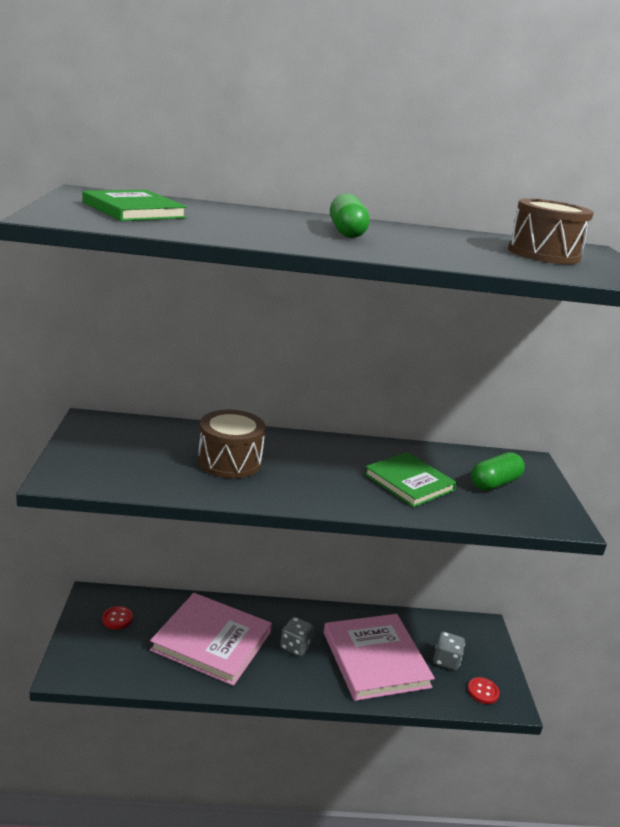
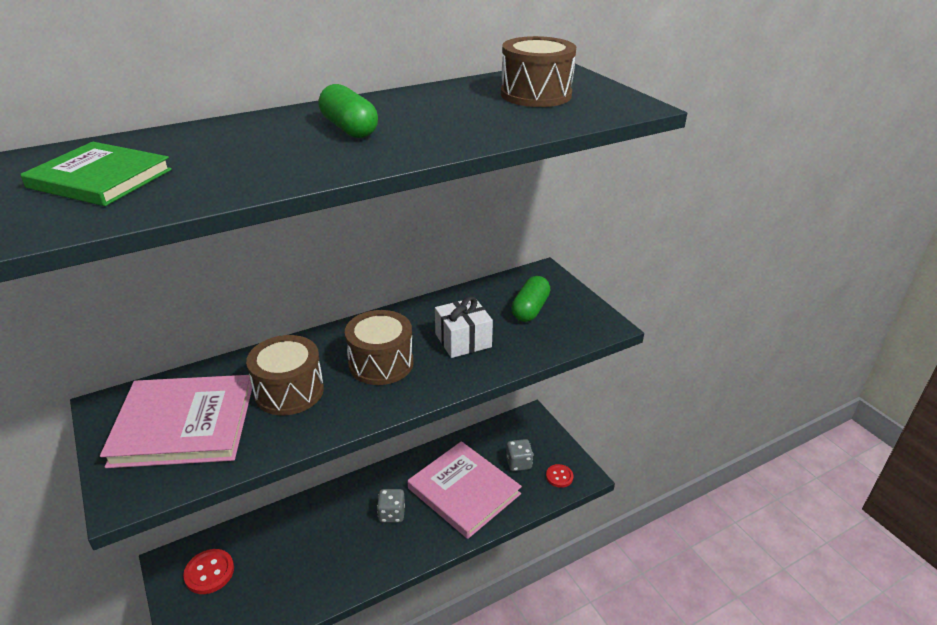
camera: 25 degrees left, 10 degrees up
(117, 619) = (209, 572): red button -> red button, size x1.51
(212, 641) = (315, 548): pink book -> pink book (184, 424)
(321, 471) = (381, 363): none -> brown drum
(409, 482) = (463, 340): green book -> white gift

